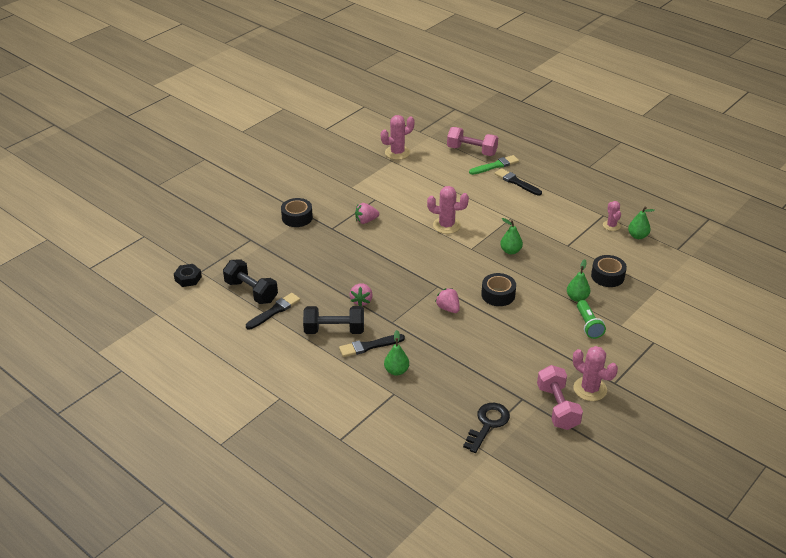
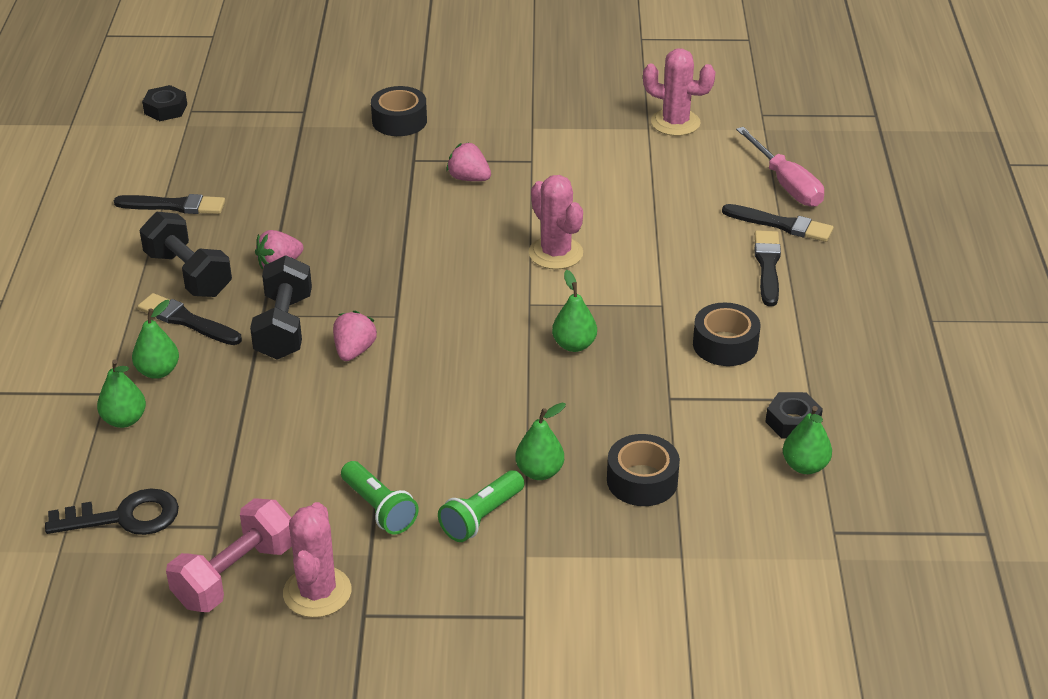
camera: 50 degrees right, 0 degrees up
(251, 291) = (194, 168): black dumbbell -> black dumbbell (284, 327)
(420, 396) = (124, 420): none -> green pear
(472, 151) = (786, 184): pink dumbbell -> pink screwdriver
(495, 166) = (781, 224): green brush -> black brush
(498, 295) = (445, 384): black tape -> black tape (725, 344)
(556, 349) = (379, 509): none -> green flashlight
(611, 226) = (792, 422): pink cactus -> black nut

